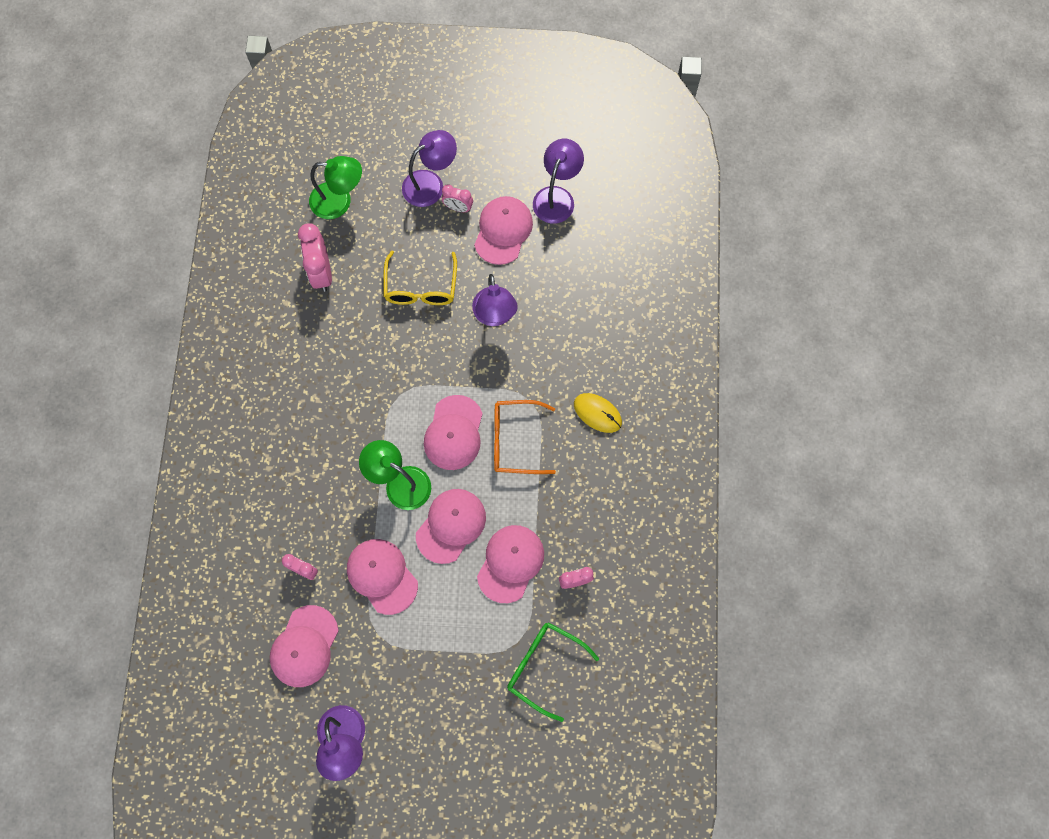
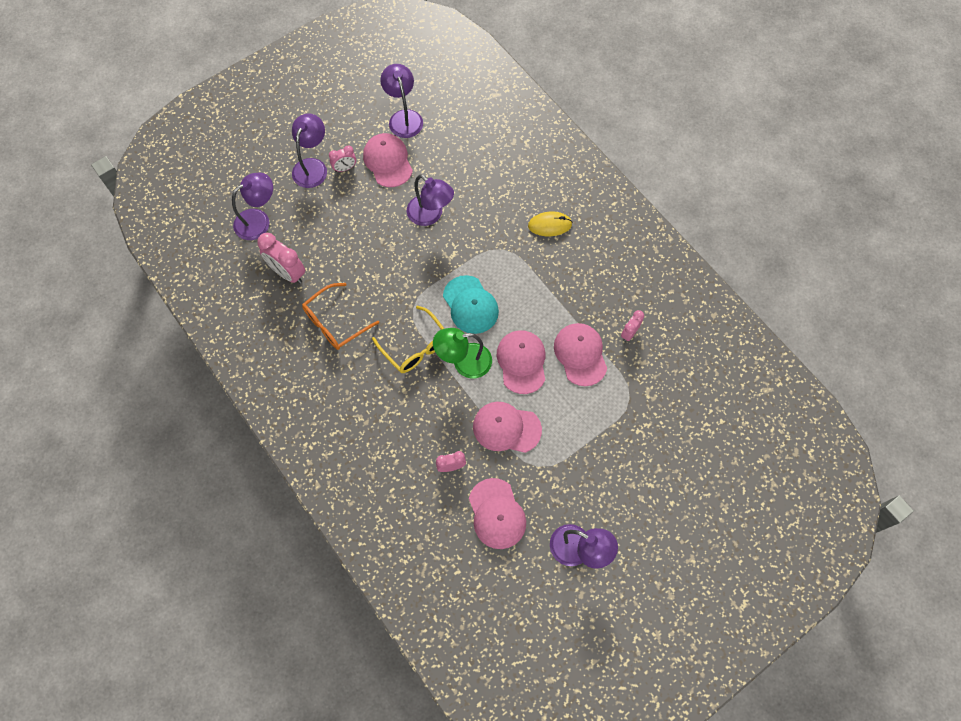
camera: 40 degrees left, 5 degrees down
(339, 201) = (258, 220): green lamp -> purple lamp
(421, 288) = (365, 233): yellow glasses -> yellow glasses (415, 347)
(454, 433) = (470, 305): pink cap -> turquoise cap
(514, 441) = (513, 280): orange glasses -> orange glasses (335, 323)
(544, 666) = (659, 399): green glasses -> none

